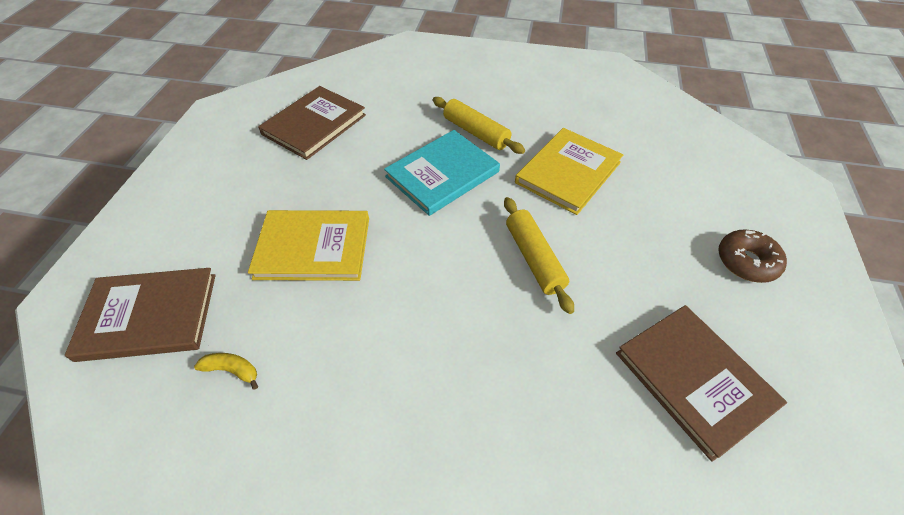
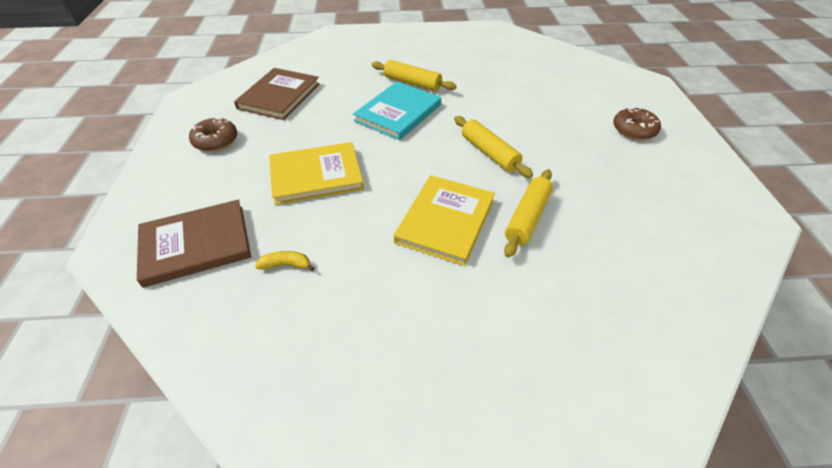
camera: 15 degrees left, 5 degrees down
(223, 175) = (216, 141): none -> brown donut
(547, 372) = (527, 218): none -> yellow rolling pin
(568, 172) = (492, 98): yellow book -> yellow book (445, 221)
(694, 379) = (627, 201): brown book -> none

